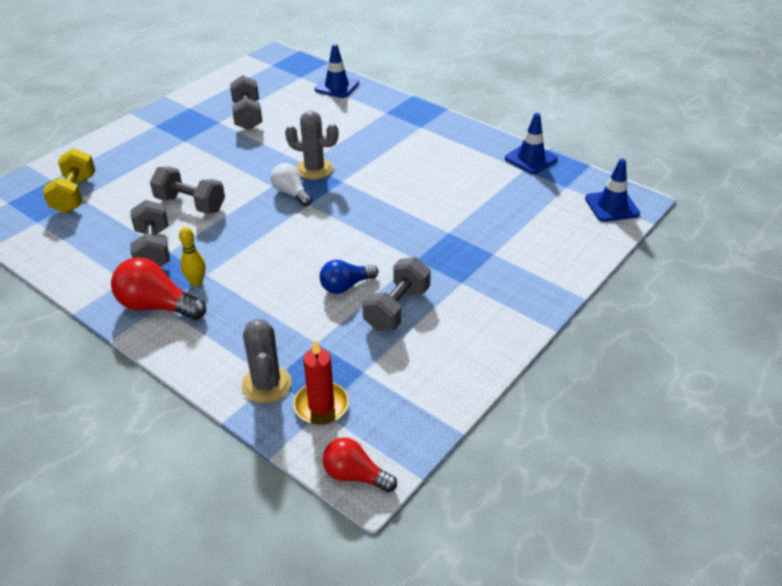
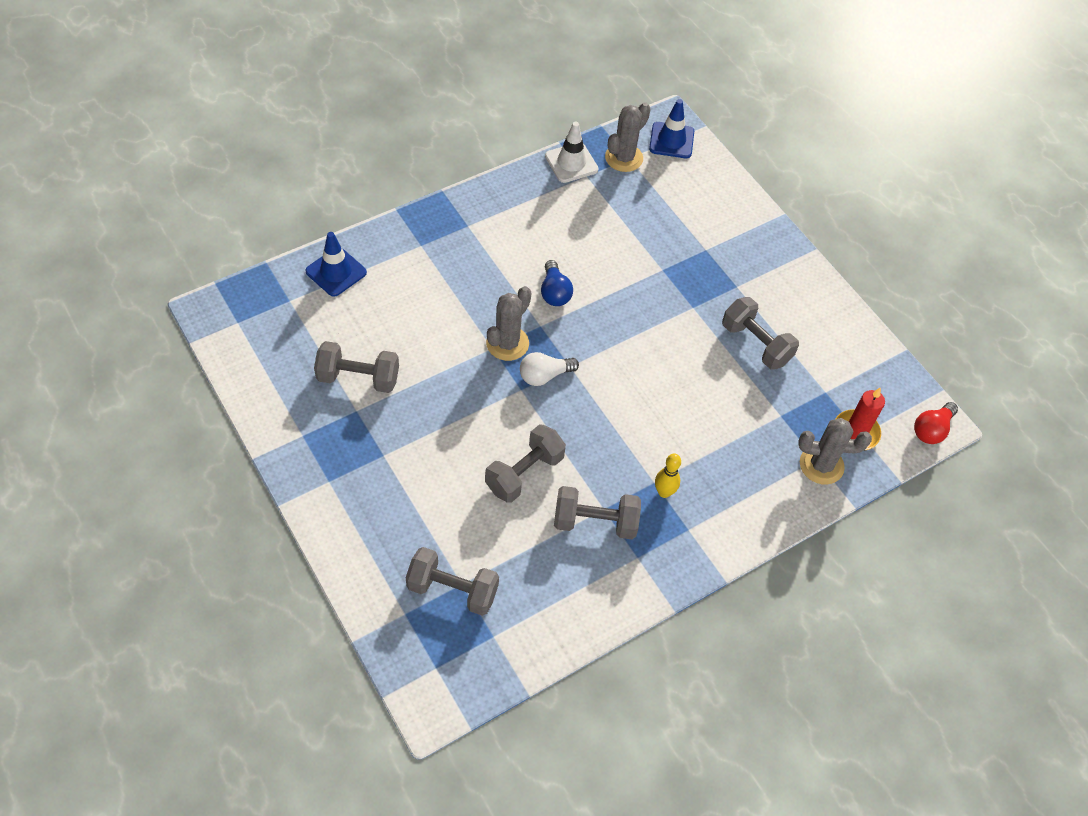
camera: 75 degrees left, 15 degrees up
(74, 194) = (452, 590): yellow dumbbell -> grey dumbbell
(157, 306) = (689, 533): red light bulb -> none
(345, 286) = (712, 372): blue light bulb -> blue light bulb (554, 292)
(530, 159) = (571, 163): blue traffic cone -> white traffic cone
(563, 184) = (624, 158): none -> grey cactus

